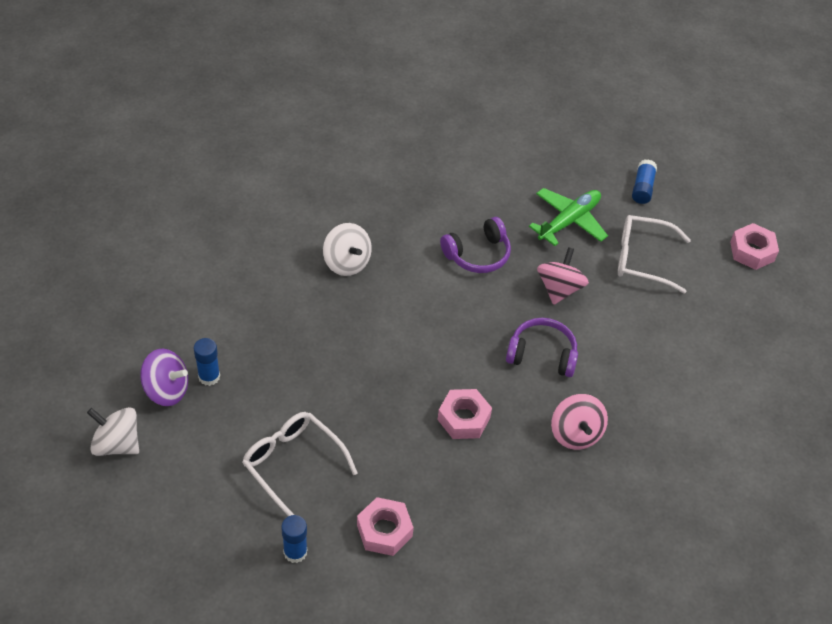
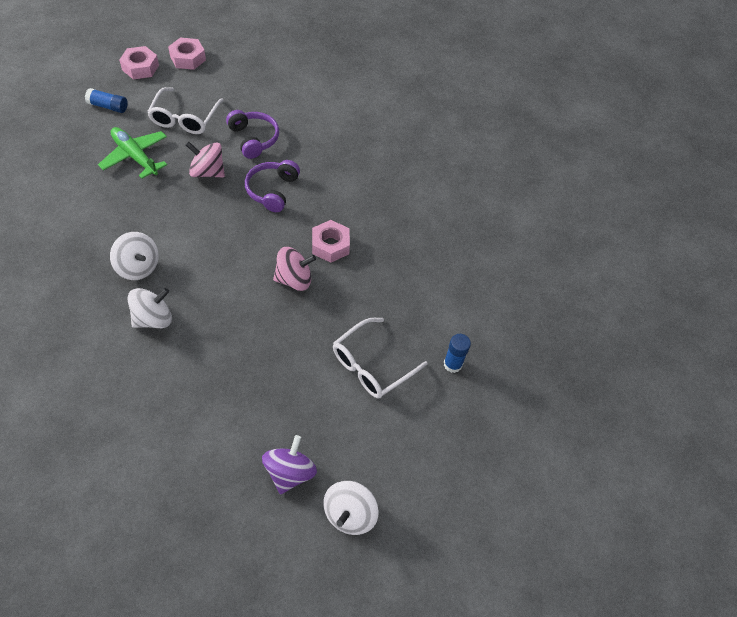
camera: 90 degrees left, 5 degrees up
(209, 376) = (276, 435): blue glue stick -> none
(384, 531) = (431, 303): pink nut -> pink nut (140, 67)
(411, 243) = (138, 267): none -> white spinning top
(477, 254) = (161, 221): purple headphones -> purple headphones (253, 139)
(575, 434) = (346, 180): pink spinning top -> pink spinning top (294, 279)

